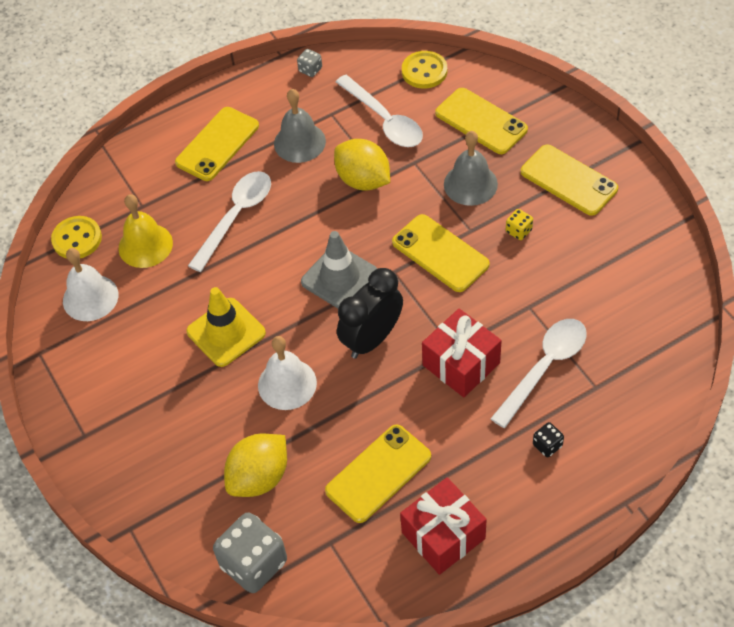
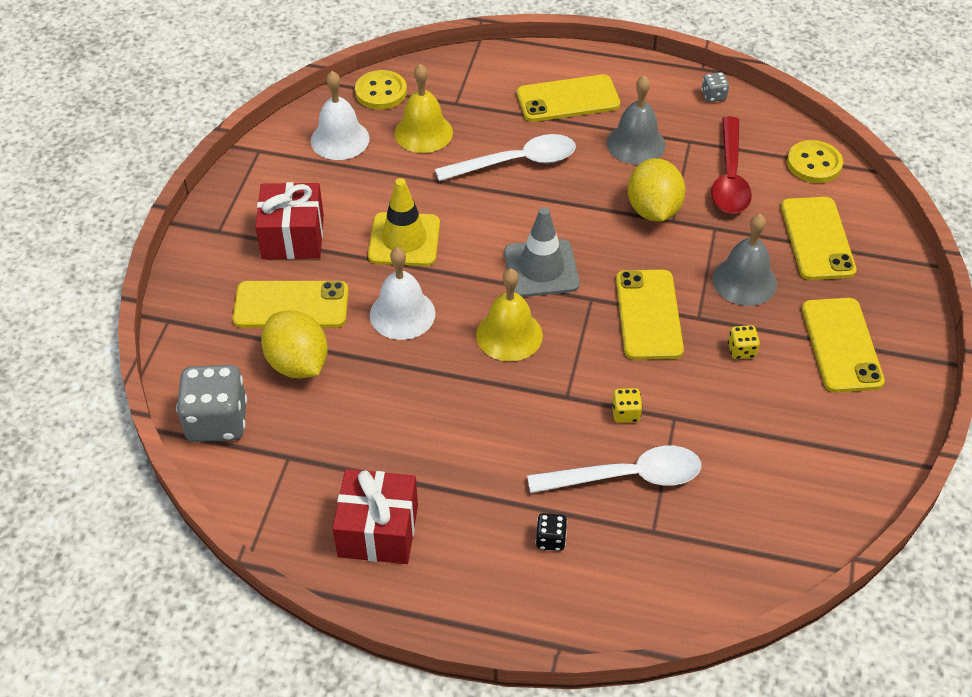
camera: 40 degrees right, 5 degrees down
(259, 477) = (298, 364): yellow lemon -> yellow lemon turned 60 degrees clockwise
(372, 339) = (509, 335): black clock -> yellow bell
(378, 473) = (387, 439): yellow phone -> yellow phone (291, 305)
(384, 120) = (729, 177): white spoon -> red spoon
(461, 364) = (558, 414): red gift -> red gift (293, 237)
(499, 329) = (625, 413): none -> yellow dice

